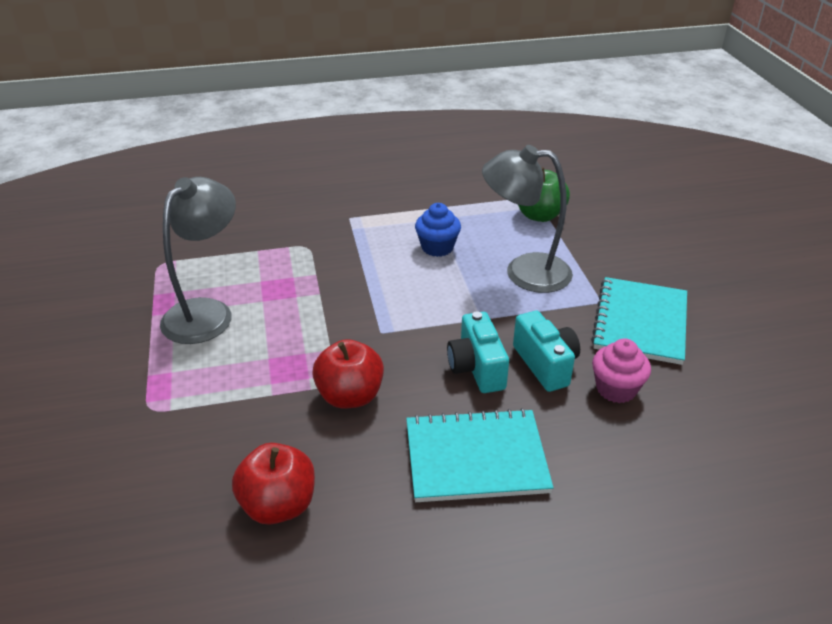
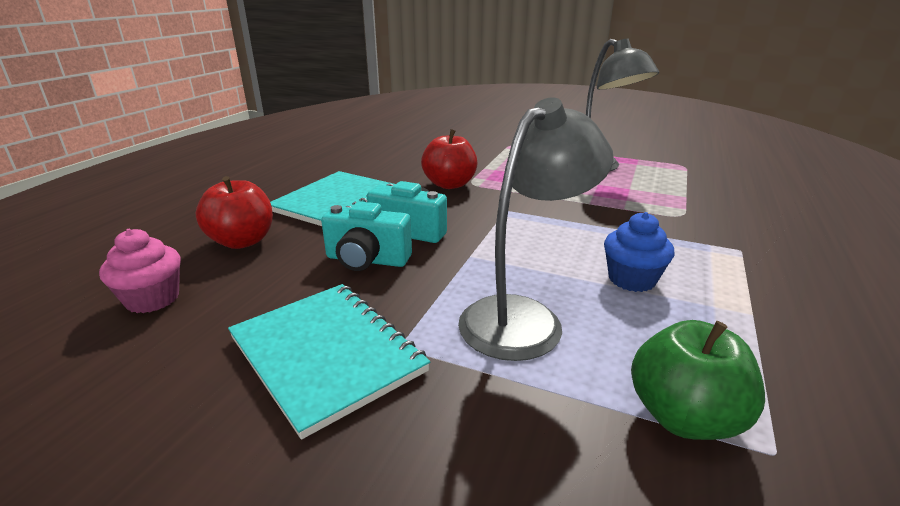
camera: 125 degrees right, 10 degrees down
(278, 505) = (397, 154): red apple -> red apple (242, 241)
(616, 389) = (284, 279): pink cupcake -> pink cupcake (152, 299)

